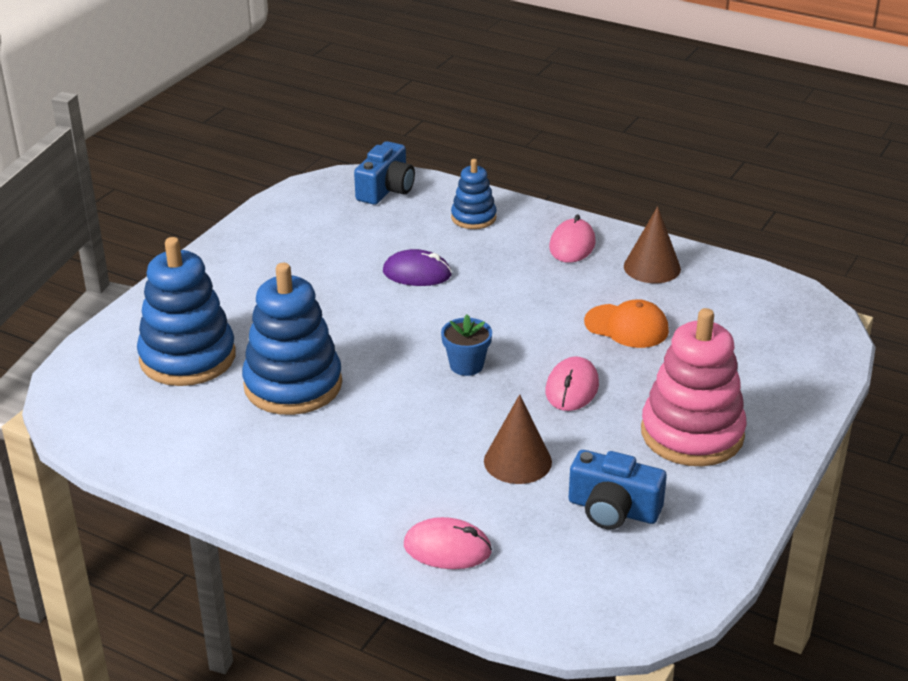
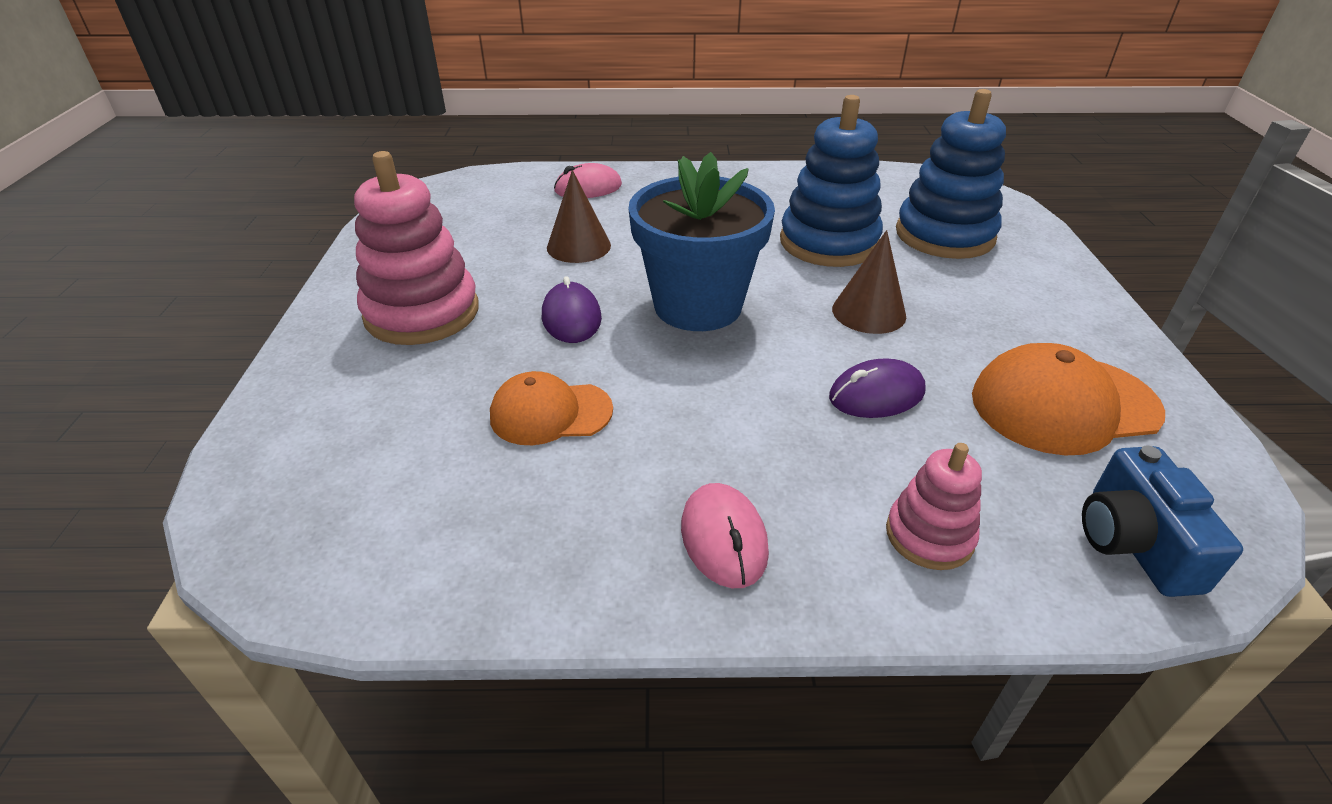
camera: 150 degrees right, 5 degrees up
(320, 236) = (1063, 405): none -> orange cap
(466, 365) = (698, 306): blue flower pot -> blue flower pot, size x2.28
(473, 218) = (929, 535): blue stacking toy -> pink stacking toy
(571, 388) = (571, 318): pink mouse -> purple mouse
(613, 509) = (476, 238): blue camera -> none
(652, 267) = (564, 541): brown cone -> brown cone (868, 312)

